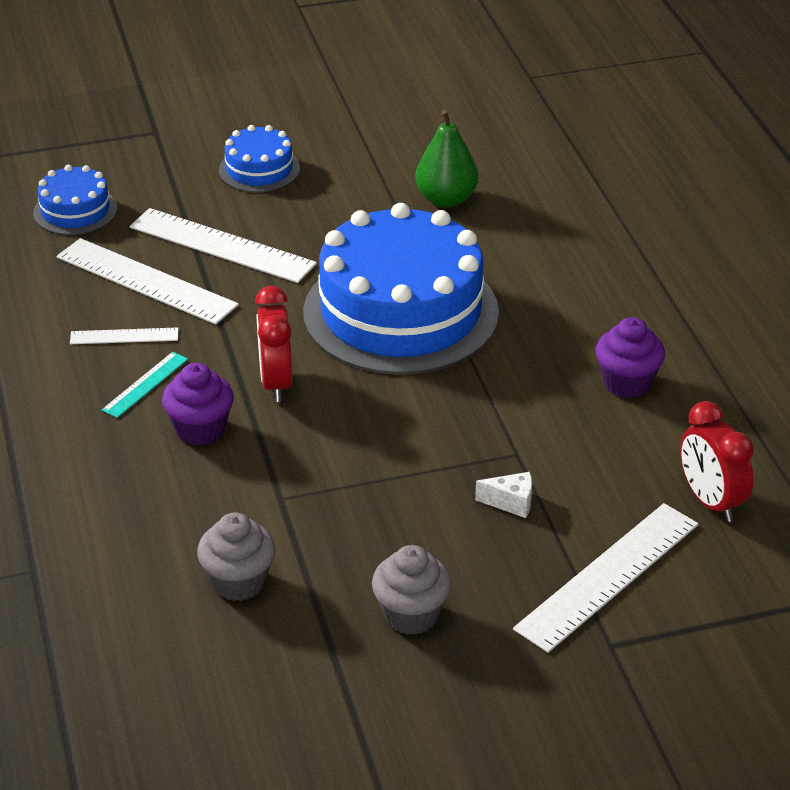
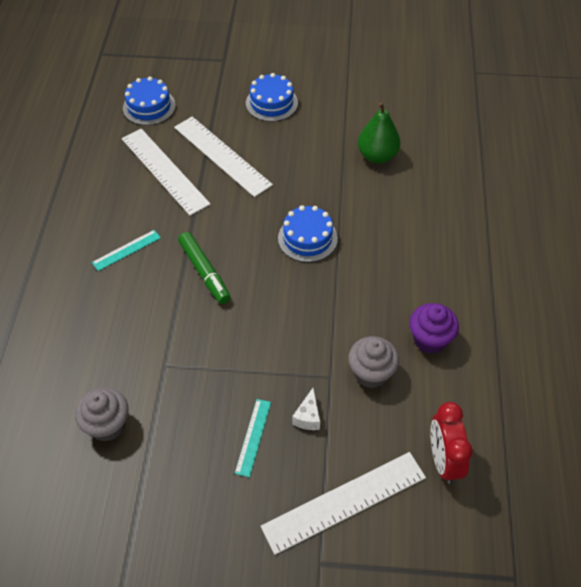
camera: 20 degrees right, 15 degrees up
(124, 336) = (132, 209): white ruler -> none
(200, 429) = (142, 295): purple cupcake -> none
(276, 383) = (204, 272): red clock -> green marker
(401, 312) = (307, 238): blue cake -> blue cake, size x0.46
(411, 615) = (201, 490): grey cupcake -> grey cupcake (371, 373)
(449, 542) = (253, 437): none -> turquoise ruler
(511, 503) = (308, 417): white cheese -> white cheese turned 75 degrees clockwise

